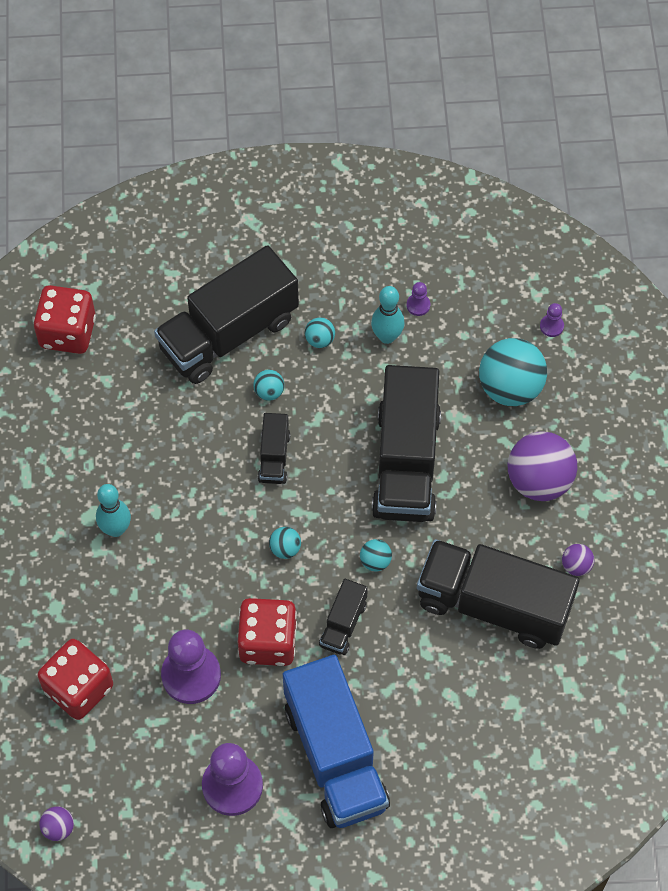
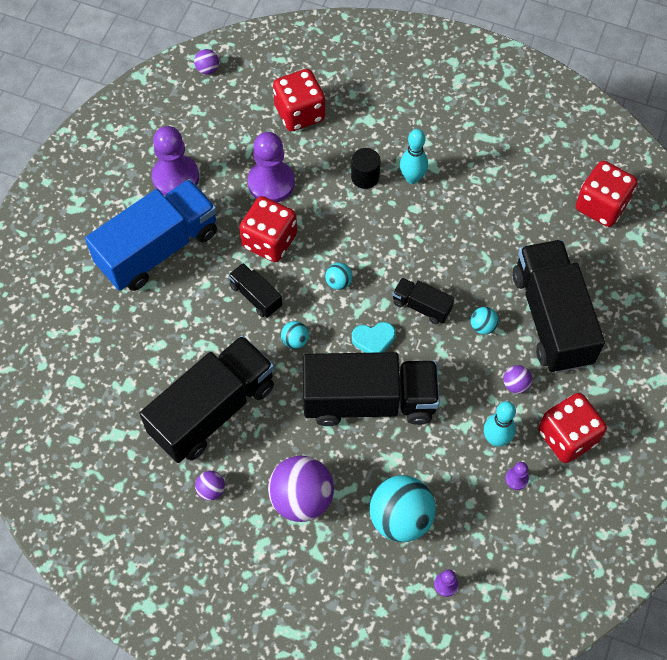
camera: 115 degrees right, 0 degrees up
(137, 578) = (365, 177): none -> black cylinder
(320, 340) = (515, 384): turquoise ball -> purple ball
(335, 756) = (158, 248): blue truck -> blue truck turned 135 degrees clockwise
(336, 486) = (373, 340): none -> turquoise heart
(352, 278) = (567, 437): none -> red dice
(406, 462) = (369, 401): black truck -> black truck turned 150 degrees clockwise

